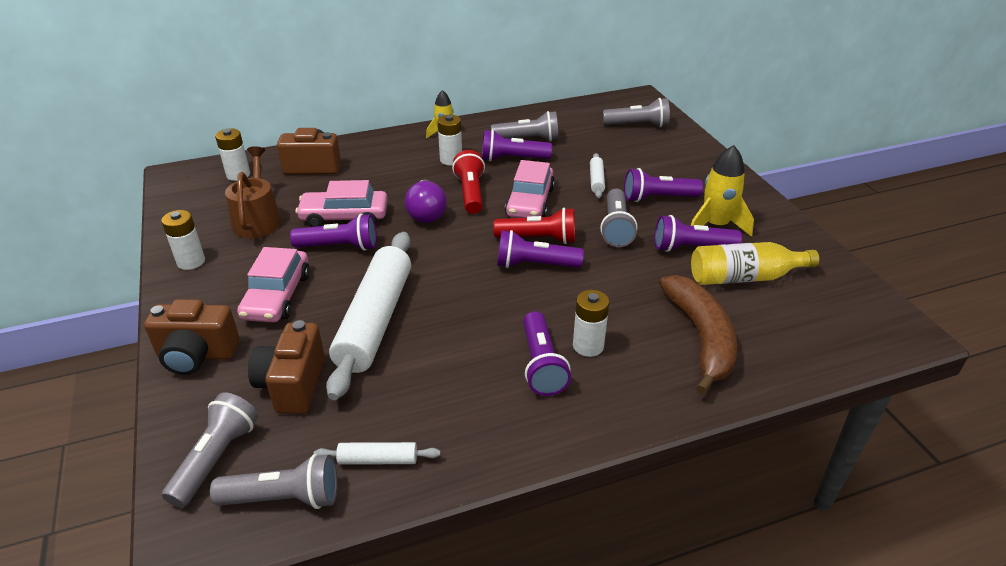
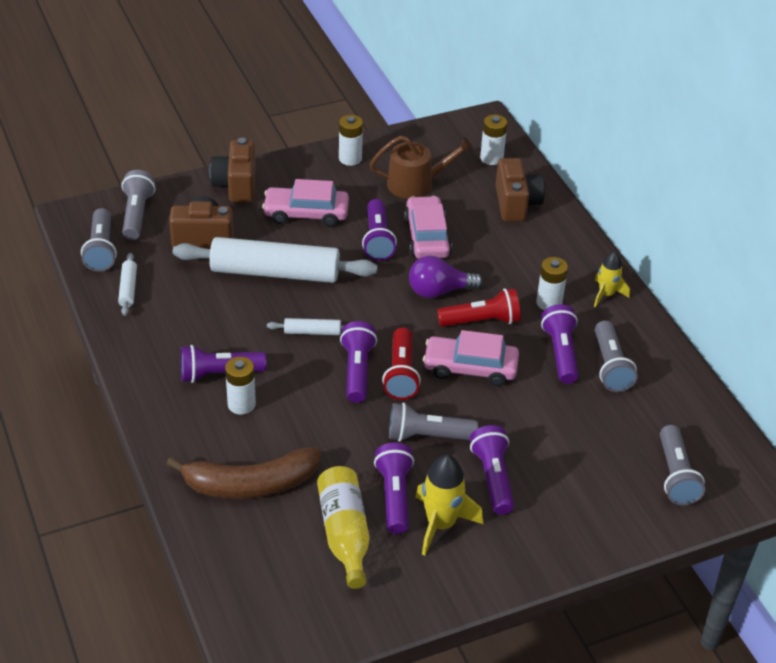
camera: 85 degrees right, 5 degrees up
(216, 458) = (137, 214): grey flashlight -> grey flashlight turned 105 degrees counterclockwise
(596, 180) = (524, 425): white rolling pin -> white rolling pin (312, 332)

